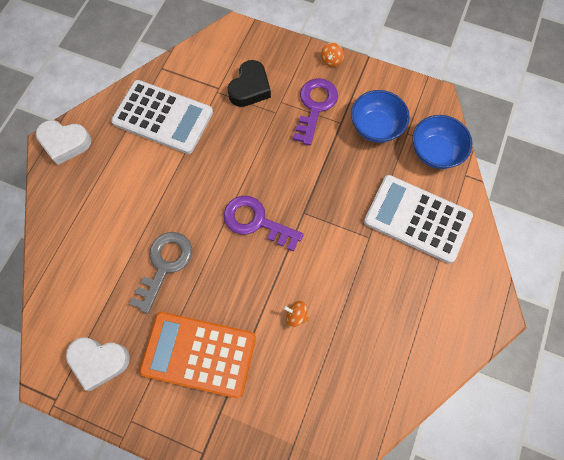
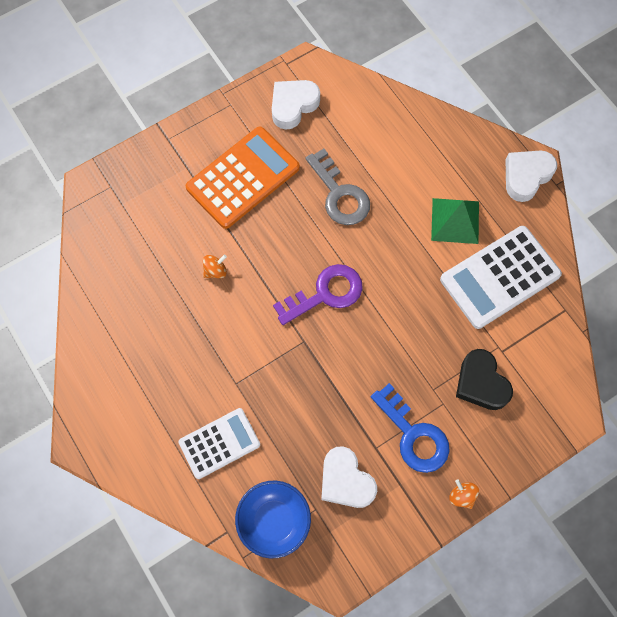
camera: 125 degrees right, 0 degrees up
(135, 169) = (455, 220): none -> green pyramid
(315, 106) = (413, 435): purple key -> blue key
(375, 127) = (345, 481): blue bowl -> white heart
(417, 219) = (219, 443): white calculator -> white calculator, size x0.63

